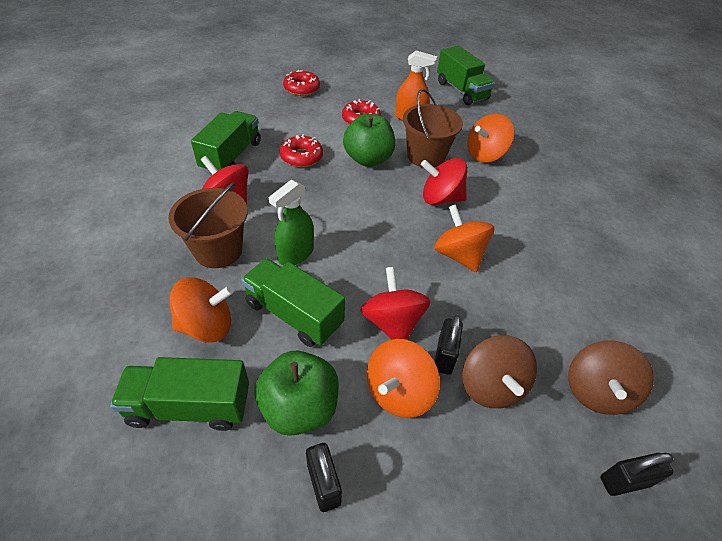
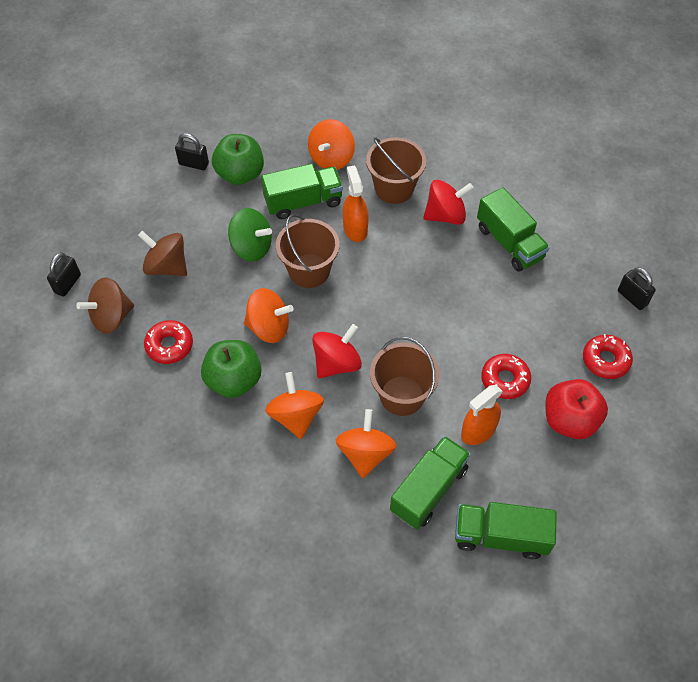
camera: 130 degrees right, 10 degrees up
(190, 406) = (283, 132): green truck -> green truck (428, 490)
(296, 254) = (355, 229): green spray bottle -> orange spray bottle
(301, 157) = (472, 293): red donut -> red donut (169, 345)
(361, 89) = (569, 420): none -> red apple
(368, 159) = (432, 343): green apple -> green apple (234, 380)
(375, 261) = (309, 271): none -> brown bucket
(392, 322) = (251, 247): red spinning top -> green spinning top
(399, 392) = (207, 221): orange spinning top -> orange spinning top (296, 416)
(444, 356) = (205, 258): black padlock -> black padlock (632, 298)
(596, 391) = (111, 317): brown spinning top -> brown spinning top turned 90 degrees counterclockwise

